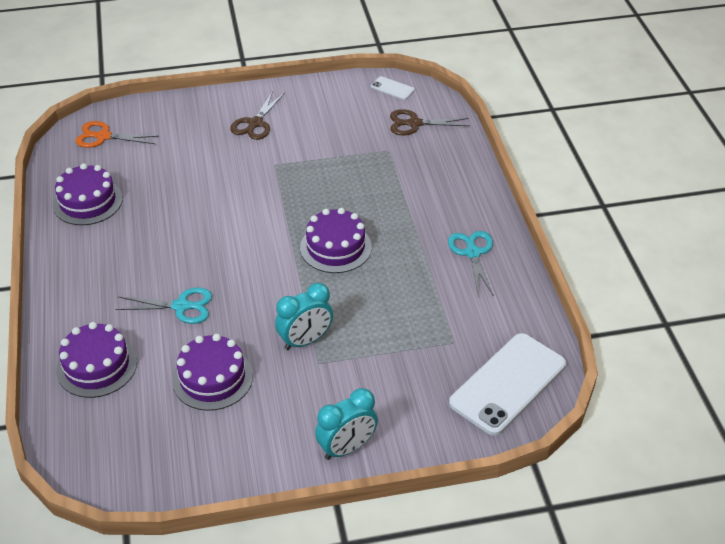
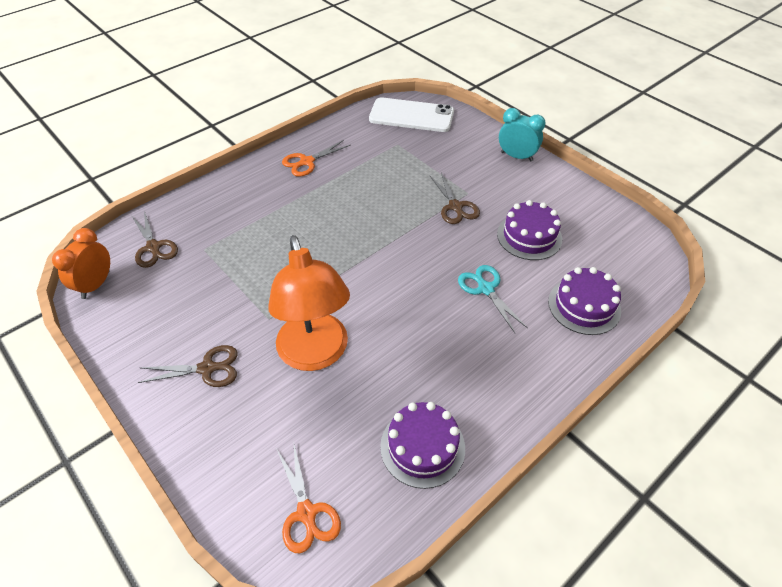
camera: 120 degrees left, 5 degrees up
(215, 178) = (315, 354): none -> orange lamp
(305, 340) = (455, 207): turquoise clock -> brown scissors
(335, 247) = (351, 230): purple cake -> none
(392, 88) = (96, 285): white phone -> orange clock
(472, 253) = (306, 162): turquoise scissors -> orange scissors

